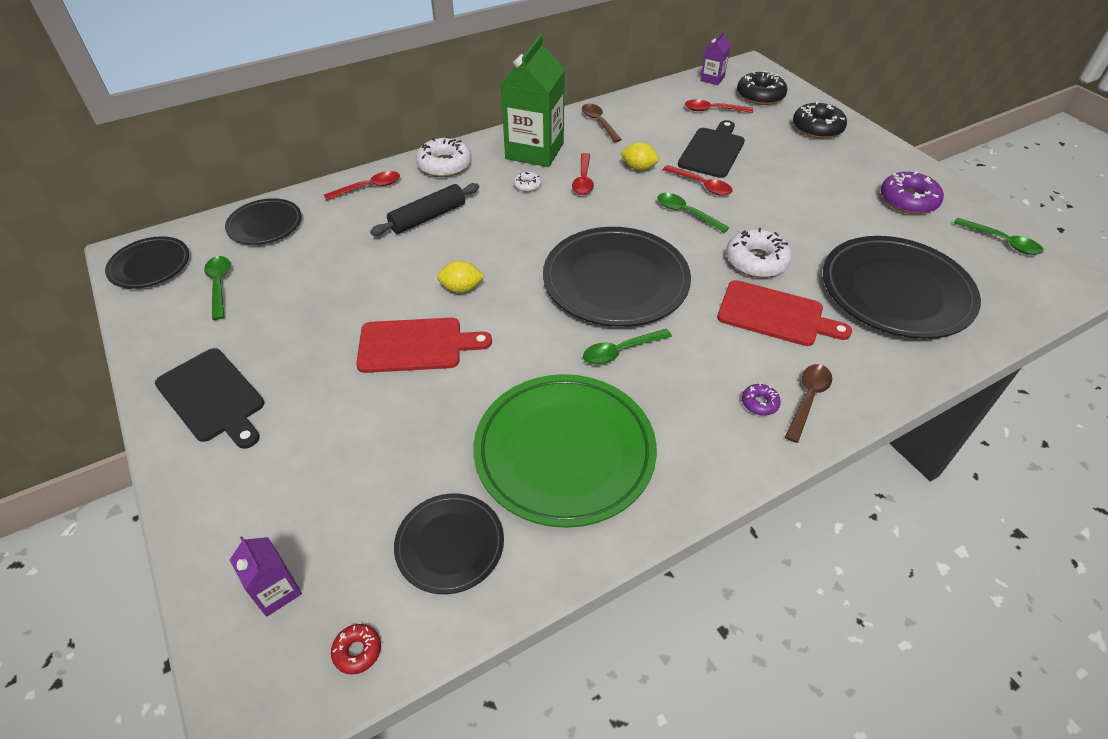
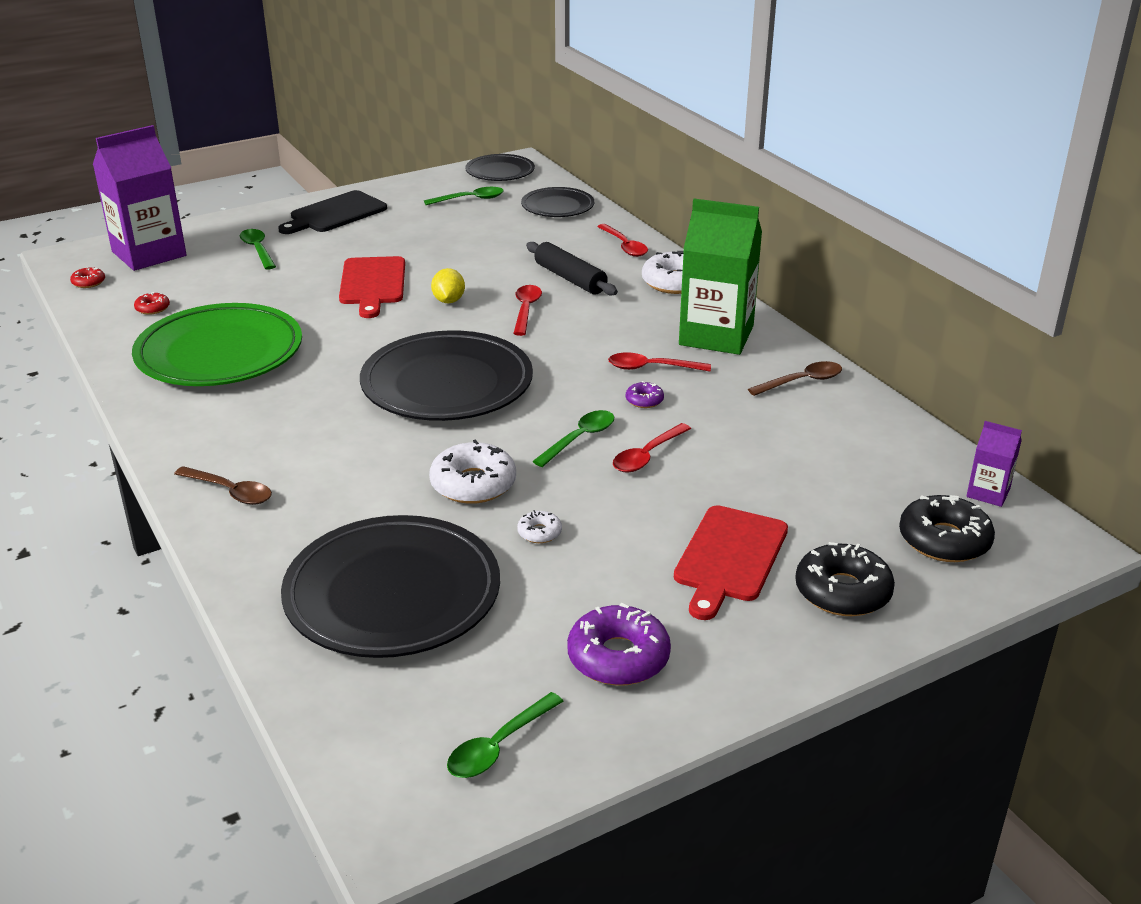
camera: 90 degrees right, 15 degrees down
(276, 591) = (149, 254): purple carton -> purple carton, size x2.14
(450, 545) = (152, 308): black plate -> red donut
(527, 185) = (636, 332): white donut -> white donut (539, 532)
(620, 351) = (336, 384): green spoon -> green spoon (258, 250)
(638, 168) = (685, 408): yellow lemon -> none
(712, 151) = (742, 473): black cutting board -> none
(713, 110) = (872, 484): red spoon -> red spoon (526, 310)
(759, 403) = (236, 460): purple donut -> purple donut (644, 400)
(775, 315) = (369, 486): red cutting board -> red cutting board (729, 558)

